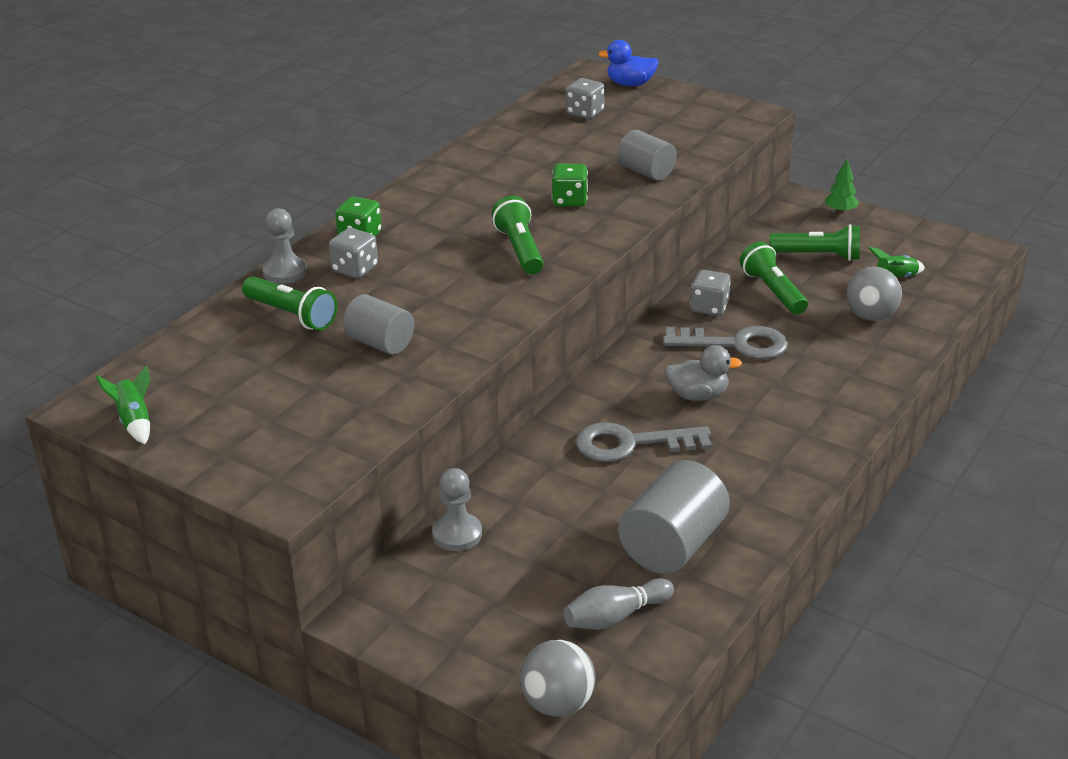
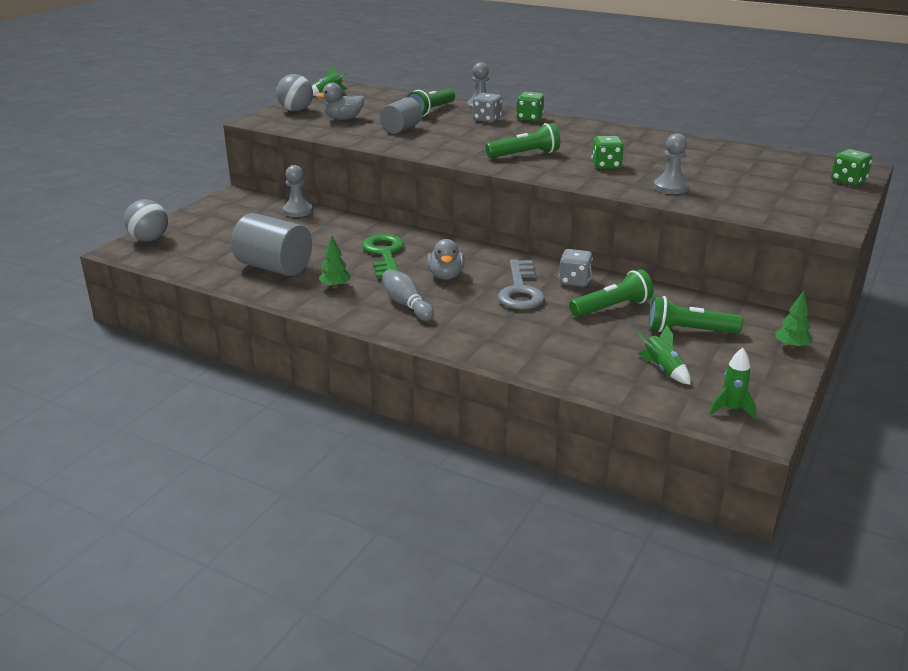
camera: 85 degrees right, 5 degrees down
(307, 400) = (343, 119): none -> grey duck
(585, 113) = (770, 167): grey dice -> none
(615, 617) = (212, 252): grey bowling pin -> grey bowling pin (406, 304)
(630, 84) = (848, 181): blue duck -> green dice
(631, 444) = (384, 254): grey key -> green key
(646, 172) = (670, 187): grey cylinder -> grey pawn
(732, 485) = (335, 286): none -> green tree
(818, 256) = (688, 331): green flashlight -> green flashlight turned 90 degrees clockwise
(870, 316) = (585, 351): grey ball -> grey ball (296, 110)
(956, 256) = (731, 409): none -> green rocket

